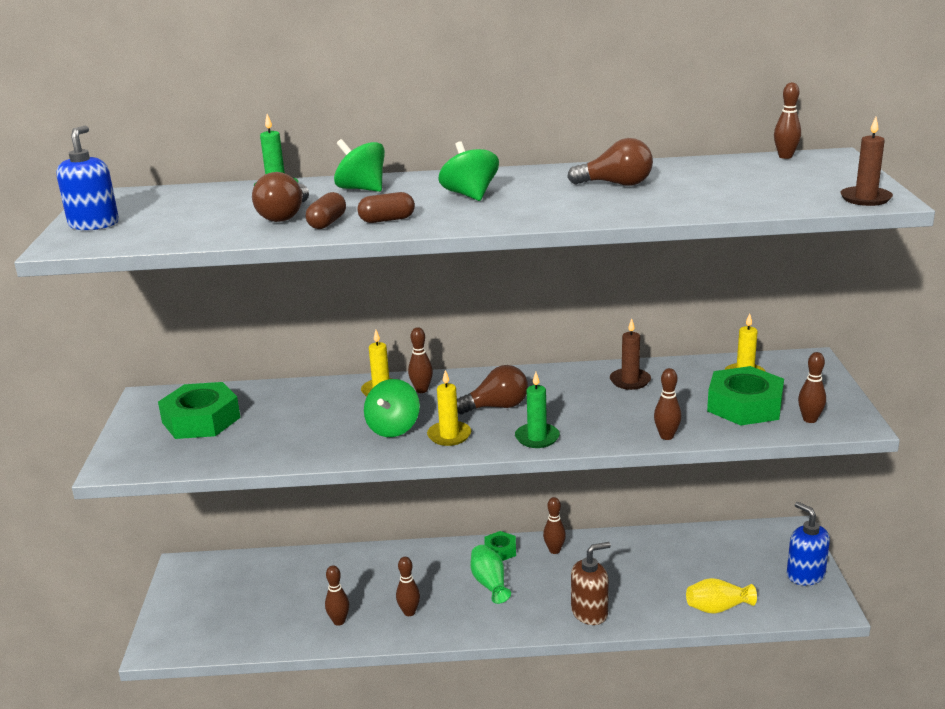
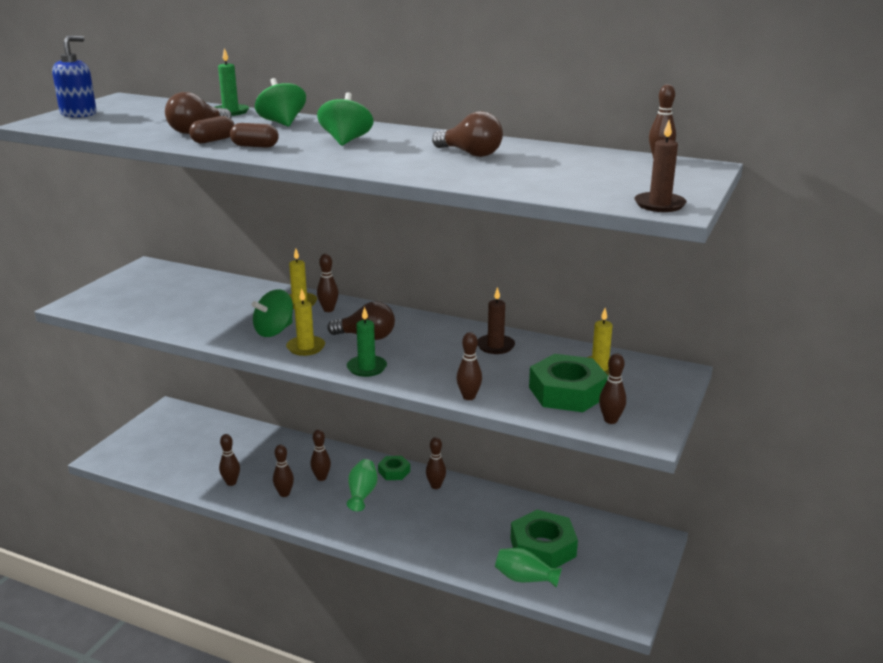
camera: 25 degrees right, 0 degrees up
(201, 420) = (160, 290): green nut -> green nut (543, 547)
(432, 582) = (321, 478): none -> brown bowling pin
(589, 612) = (416, 543): brown soap dispenser -> none
(717, 608) = (525, 578): yellow vase -> green vase
(805, 575) = (631, 580): blue soap dispenser -> none

